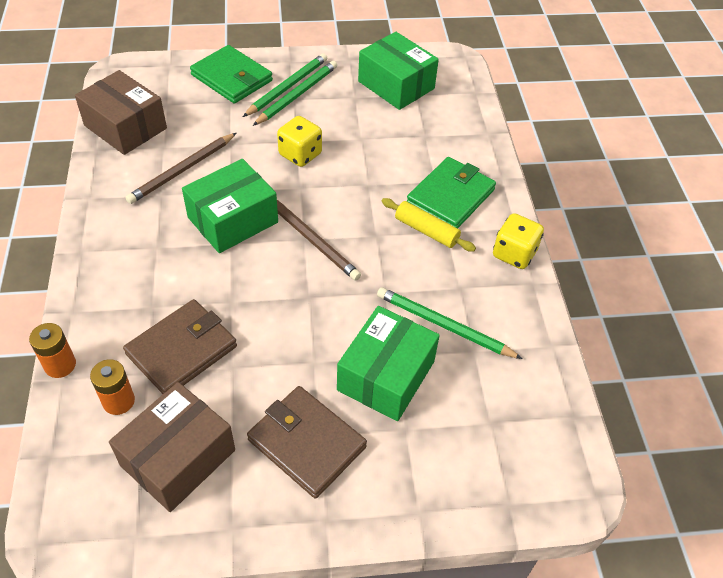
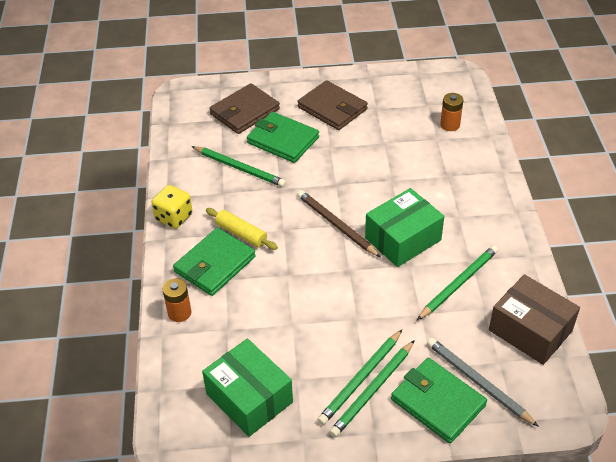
camera: 175 degrees left, 5 degrees down
(60, 365) = (495, 142): orange battery -> orange battery (179, 313)
(178, 457) = (406, 101): brown box -> none
(182, 170) = (458, 283): brown pencil -> green pencil
(182, 350) = (419, 151): brown wallet -> brown wallet (245, 112)
(192, 90) = (478, 382): none -> grey pencil
(300, 154) = (351, 303): yellow dice -> none
(386, 375) = (283, 140): green box -> green wallet

